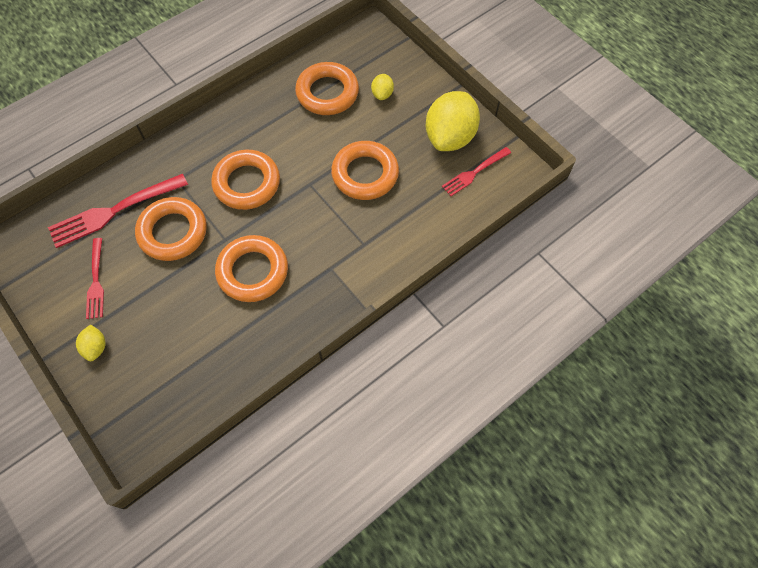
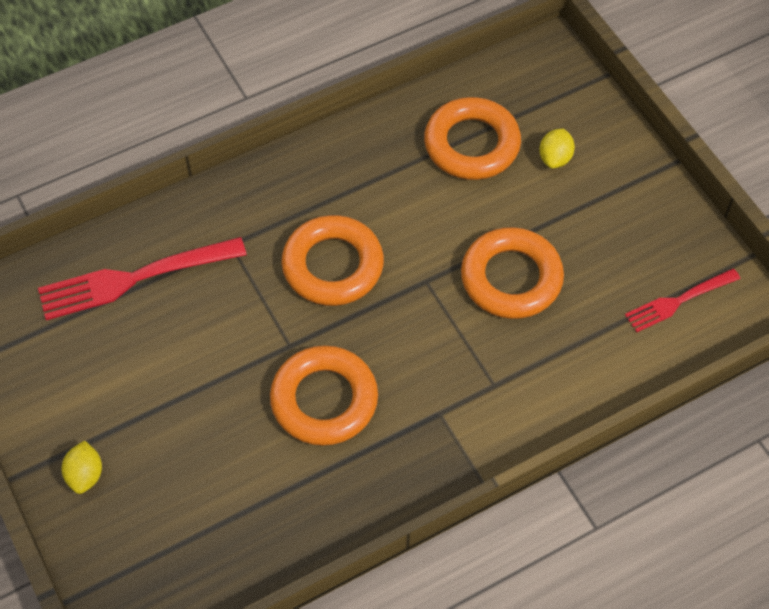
camera: 10 degrees right, 5 degrees down
(96, 281) = (96, 378): red fork -> none
(173, 232) = (215, 323): orange ring -> none
(450, 137) = (649, 240): yellow lemon -> none

